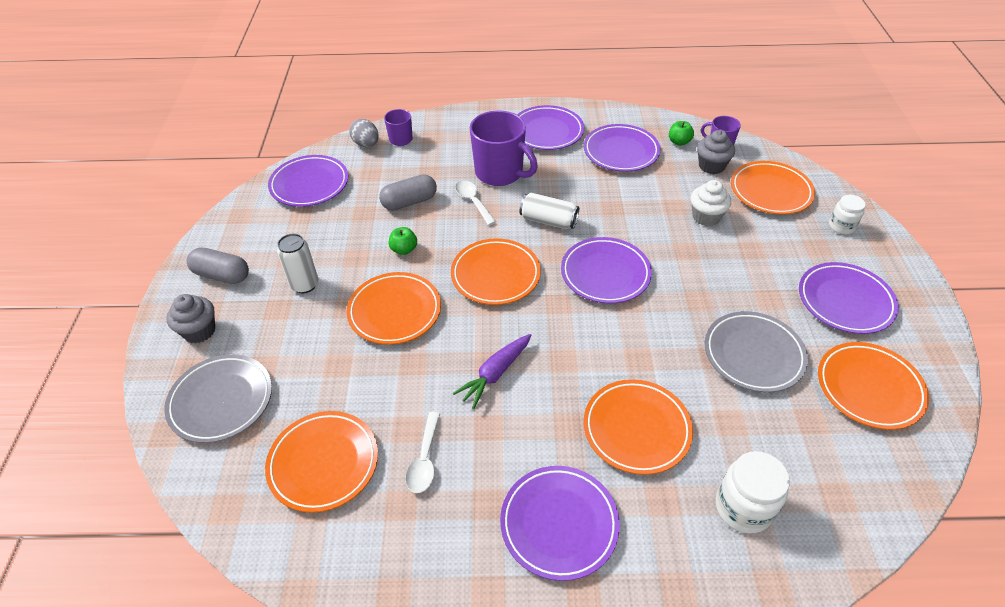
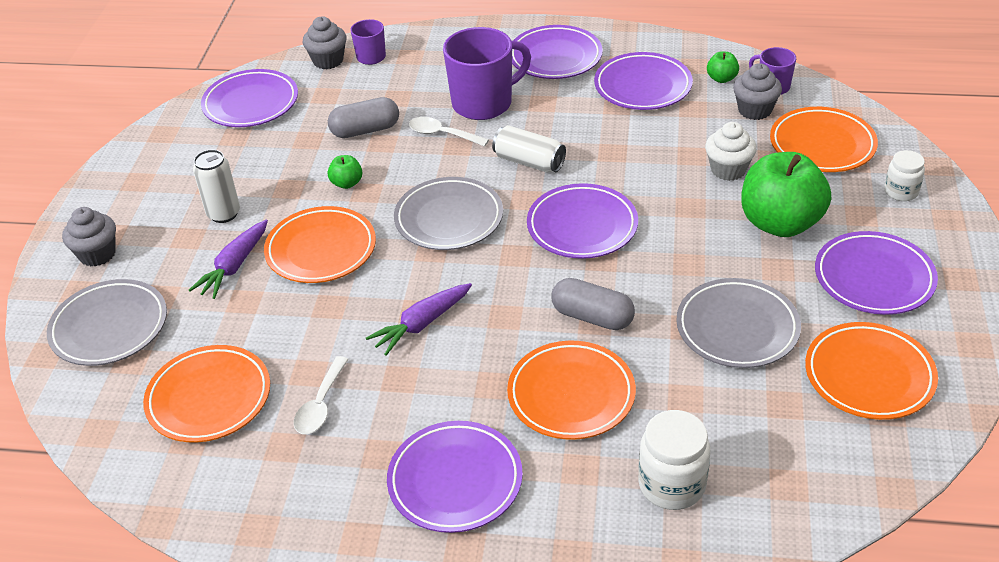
camera: 10 degrees right, 5 degrees down
(222, 275) = (132, 197): grey capsule -> grey capsule (592, 317)
(323, 332) = (234, 266): none -> purple carrot
(366, 144) = (328, 60): grey egg -> grey cupcake
(473, 201) = (442, 134): white spoon -> white spoon turned 45 degrees counterclockwise
(495, 275) = (449, 219): orange plate -> grey plate
(500, 173) = (484, 103): purple mug -> purple mug turned 75 degrees counterclockwise
(759, 259) = (780, 223): none -> green apple

